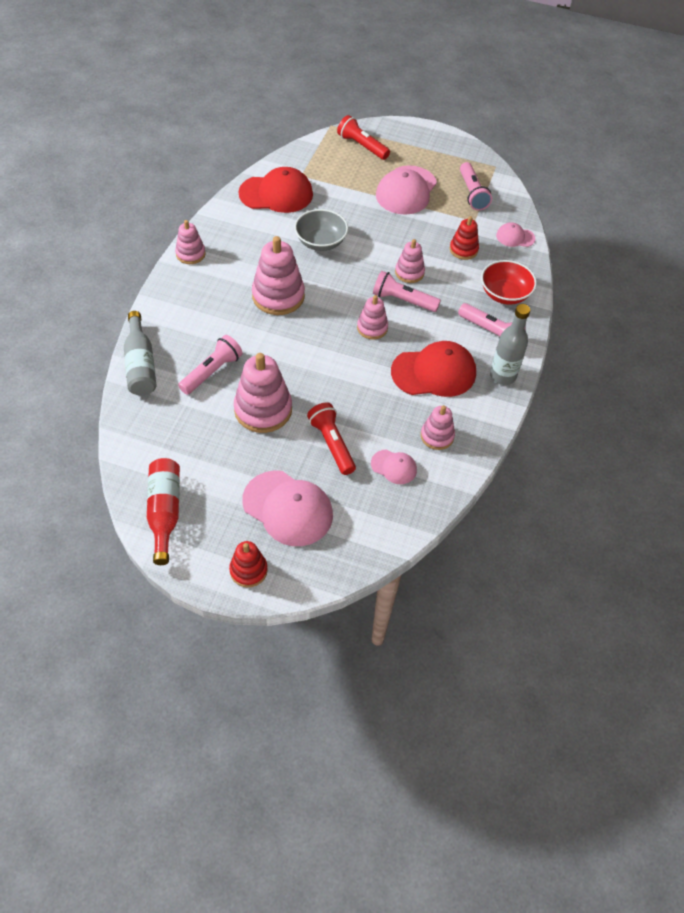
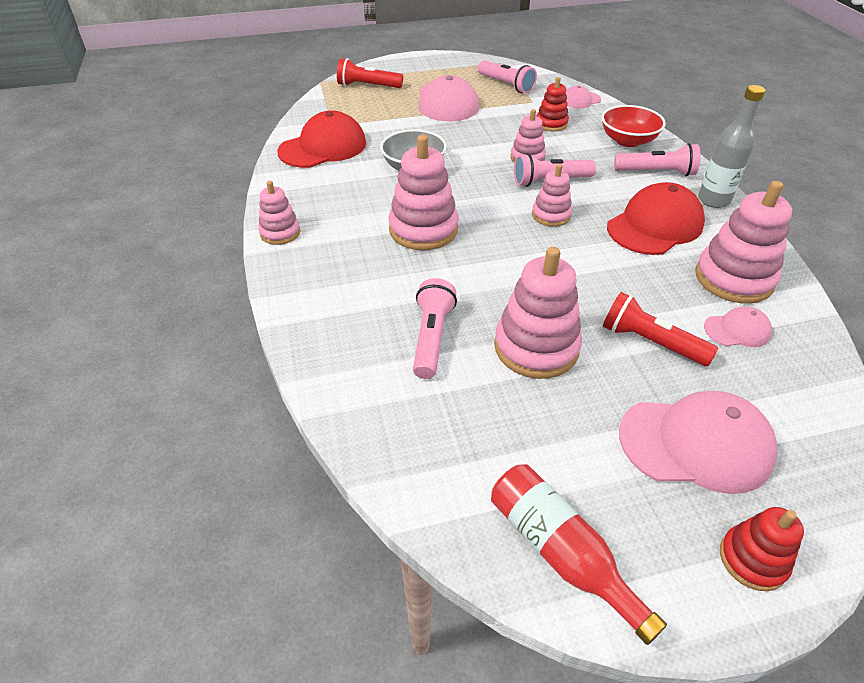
camera: 30 degrees left, 10 degrees down
(140, 364) = (331, 375): grey bottle -> none
(437, 436) = (733, 279): pink stacking toy -> pink stacking toy, size x1.73

